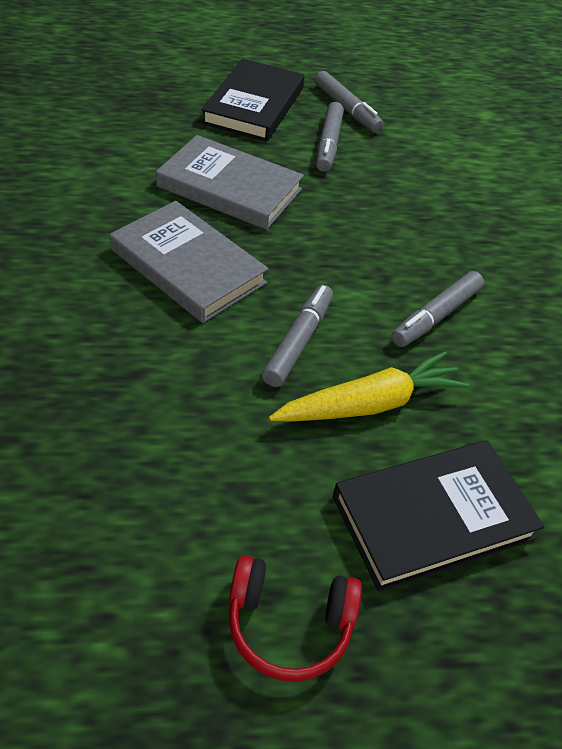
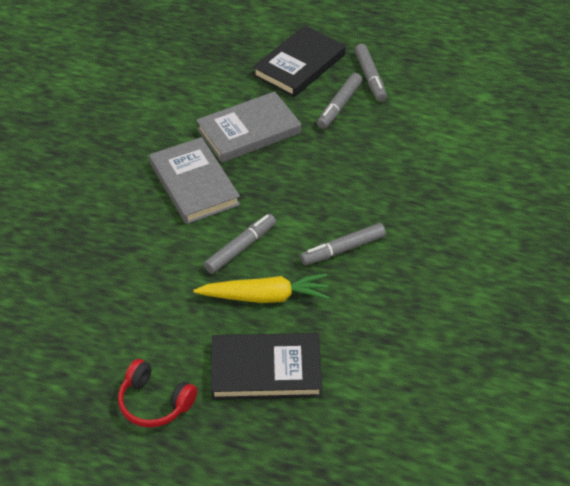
camera: 25 degrees right, 0 degrees up
(229, 188) = (249, 131): grey book -> grey book turned 75 degrees counterclockwise

